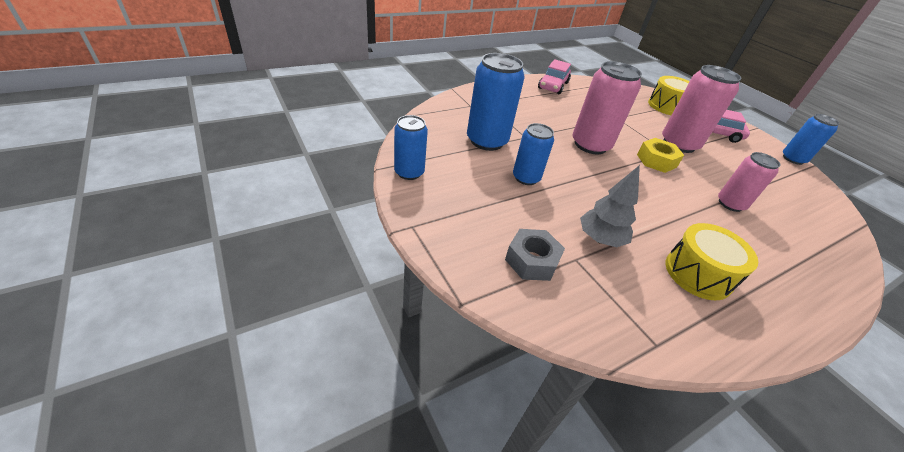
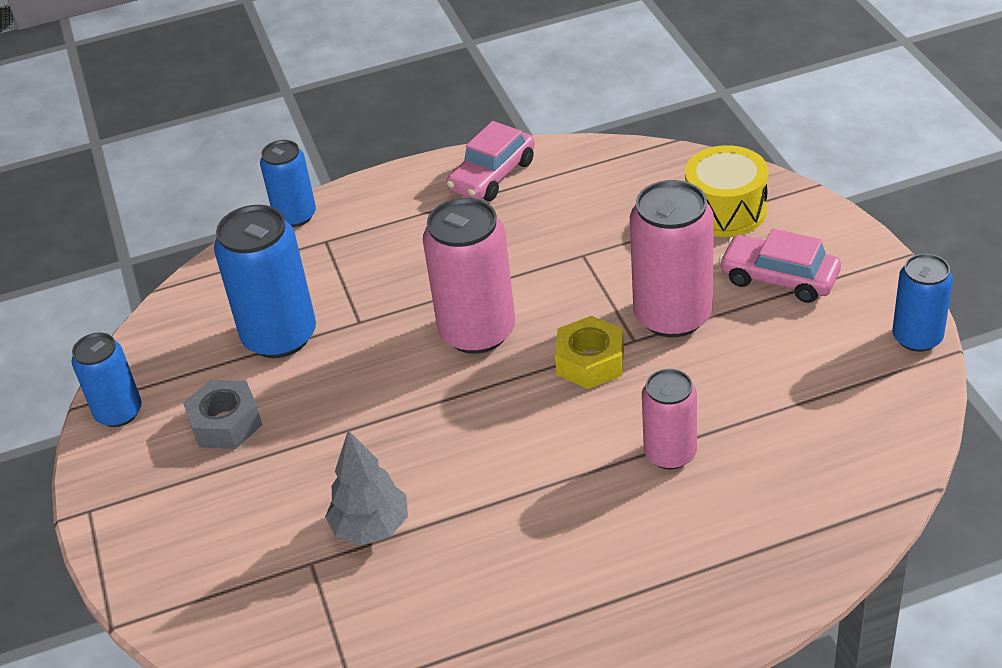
camera: 20 degrees right, 0 degrees up
(526, 178) = (310, 414): blue can -> blue can (295, 216)
(531, 261) = (240, 565): grey nut -> grey nut (225, 423)
(698, 273) = (497, 586): yellow drum -> none

